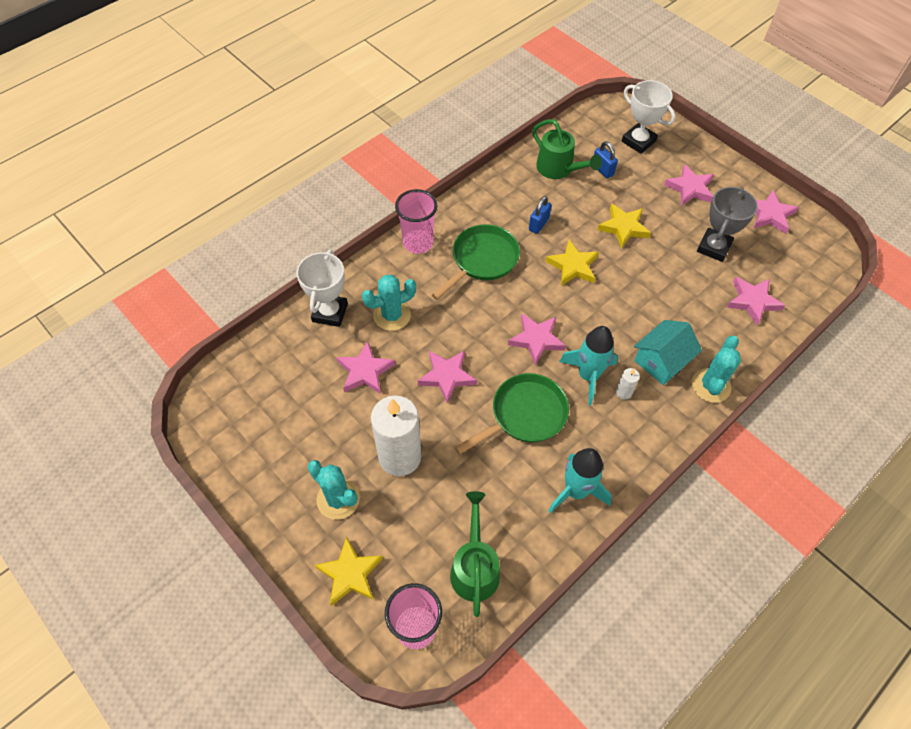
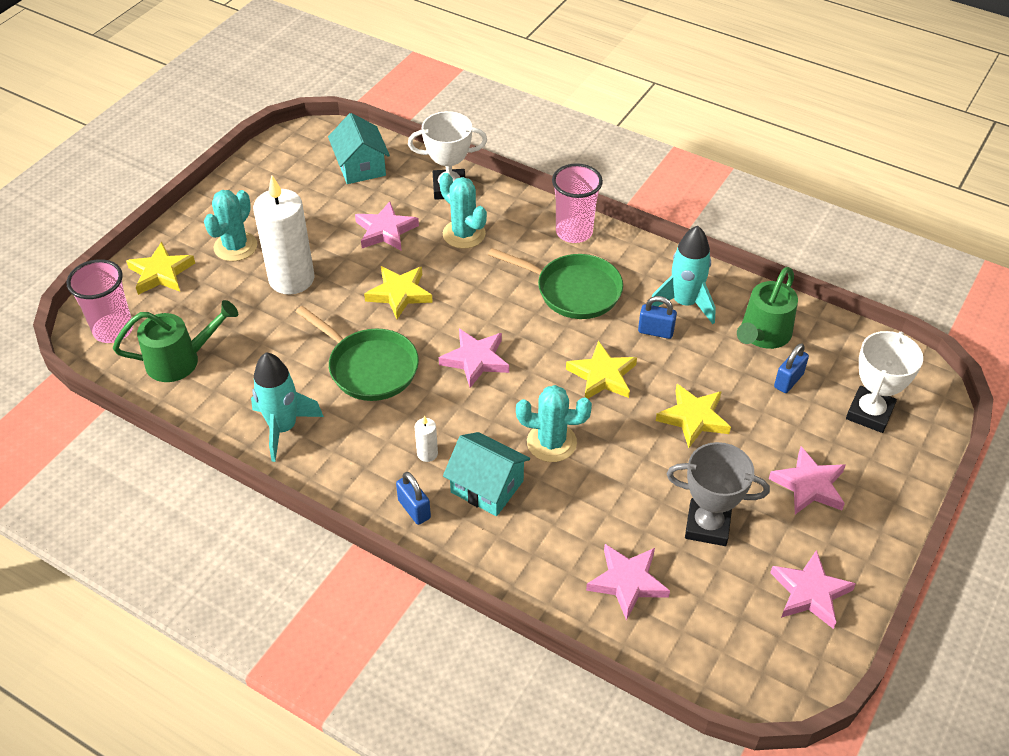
camera: 75 degrees right, 10 degrees down
(270, 374) = (361, 167): none -> turquoise house
(447, 376) = (399, 294): pink star -> yellow star
(588, 376) = (440, 416): turquoise rocket -> turquoise rocket (684, 303)
(675, 412) = (414, 509): none -> blue padlock
(711, 385) = (466, 544): turquoise cactus -> turquoise cactus (551, 442)

